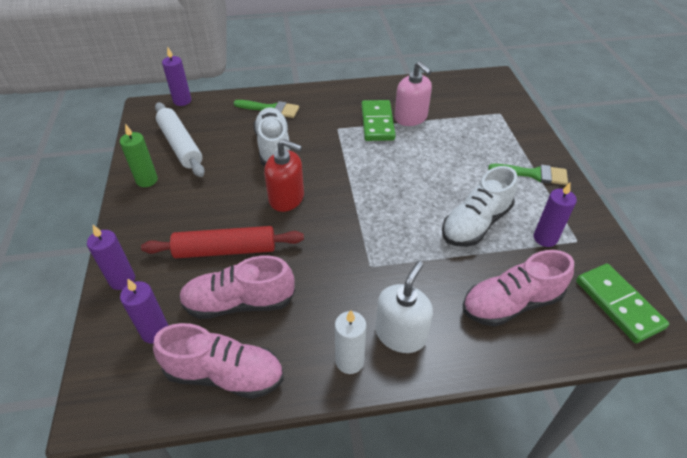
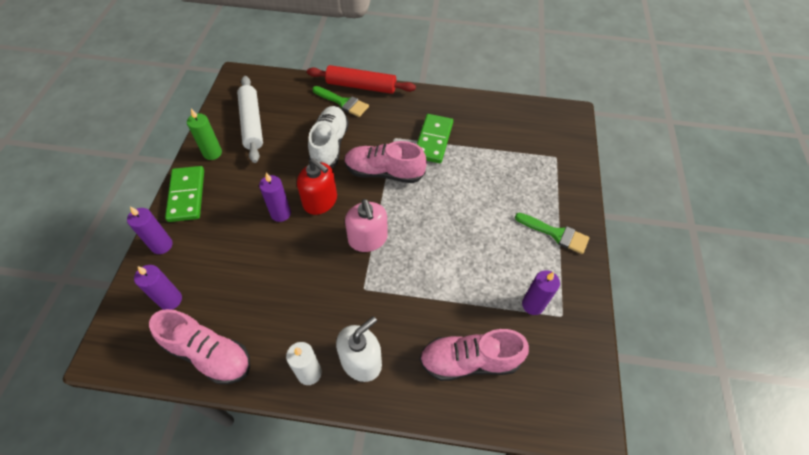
camera: 15 degrees right, 10 degrees up
(182, 101) = (270, 76): purple candle -> purple candle (280, 213)
(225, 250) = (250, 240): red rolling pin -> red rolling pin (361, 86)
(239, 303) = (243, 292): pink shoe -> pink shoe (384, 172)
(411, 118) = (467, 142): pink soap dispenser -> pink soap dispenser (368, 239)
(475, 224) = (475, 272): white shoe -> none
(618, 304) = (567, 391): green domino -> green domino (186, 195)

